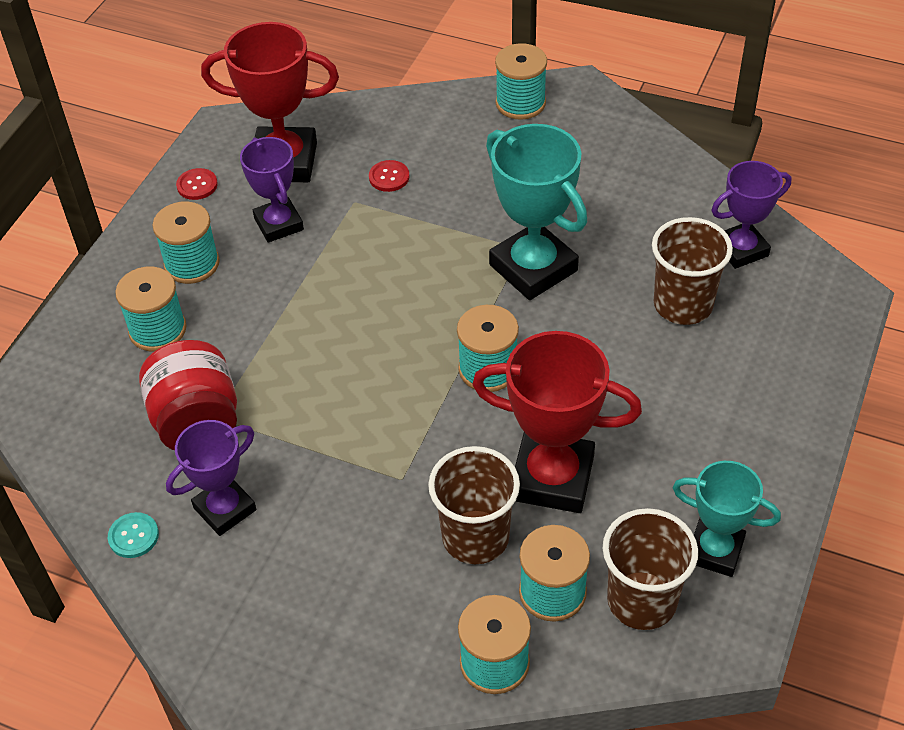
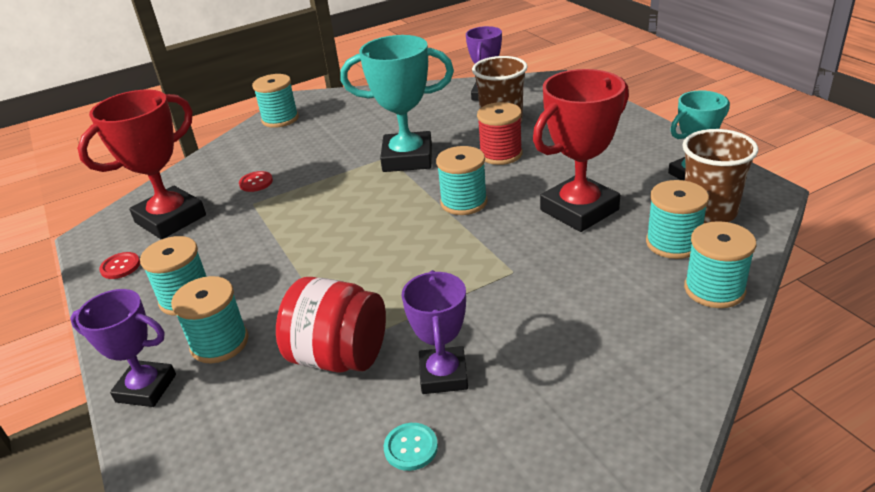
camera: 50 degrees left, 15 degrees down
(278, 224) = (218, 242): purple trophy -> purple trophy (146, 388)
(475, 537) = (597, 258): brown cup -> none
(610, 345) = (501, 154): none -> red spool

